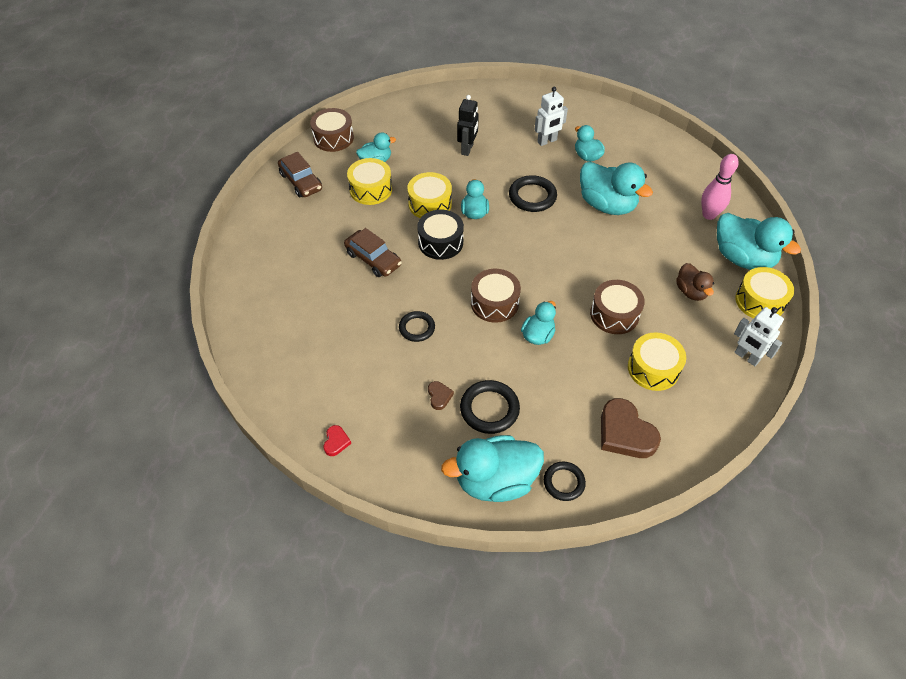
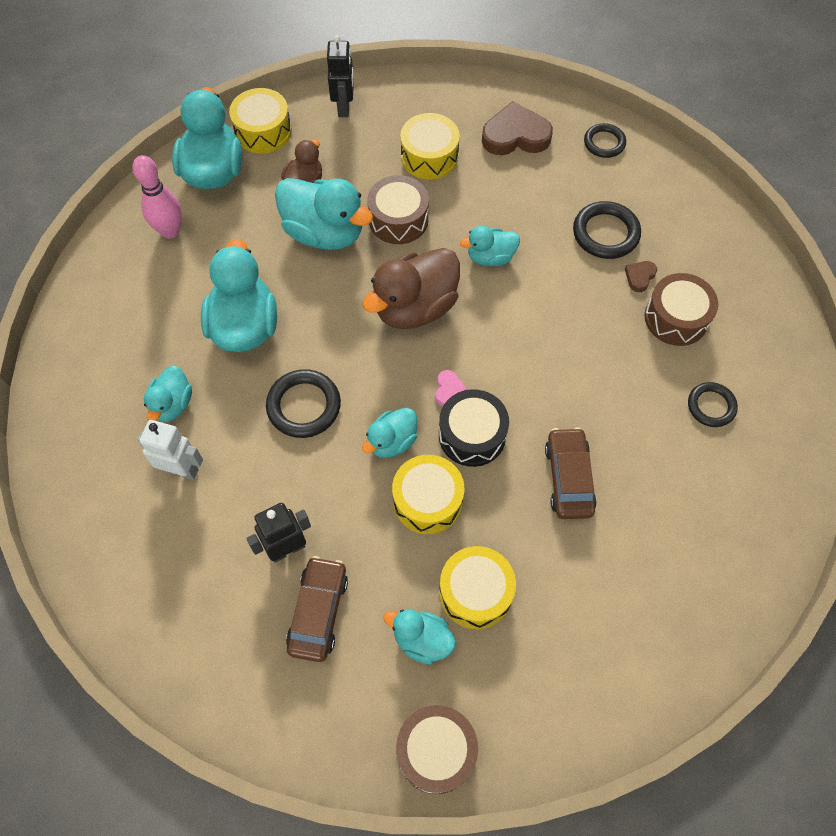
camera: 135 degrees left, 10 degrees up
(301, 182) = (554, 696): brown car -> brown car (318, 612)
(336, 442) = (770, 310): red heart -> none
(417, 328) = (598, 356): black ring -> black ring (711, 406)
(475, 252) = (449, 390): none -> pink heart
(494, 303) = (494, 319): brown drum -> brown drum (676, 318)
(495, 481) = (657, 182): turquoise duck -> turquoise duck (324, 233)
(542, 276) = (415, 307): none -> brown duck
(625, 433) = (515, 136): brown heart -> brown heart turned 105 degrees counterclockwise
(746, 357) = (344, 107): white robot -> black robot

